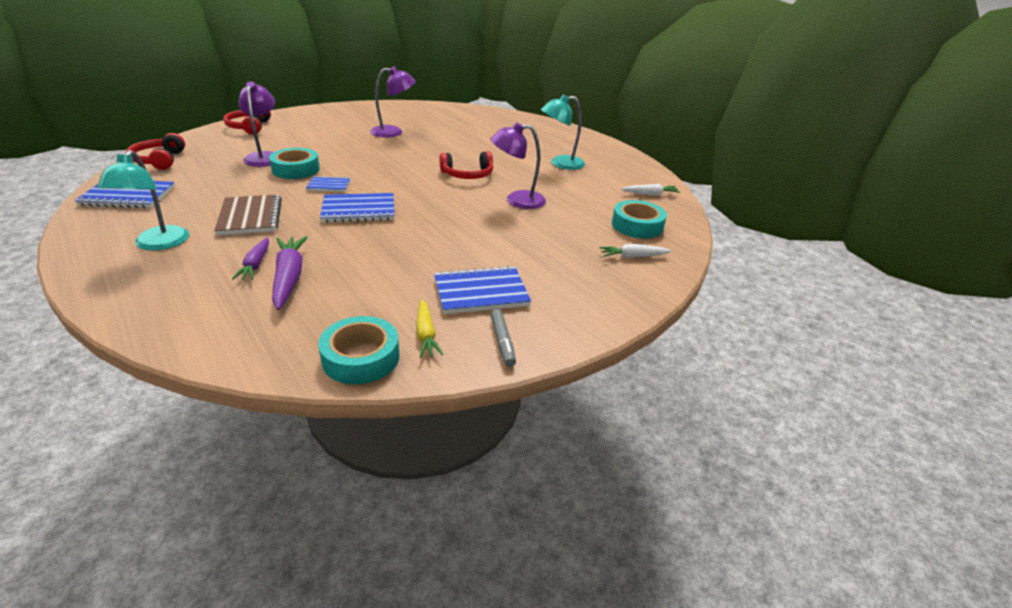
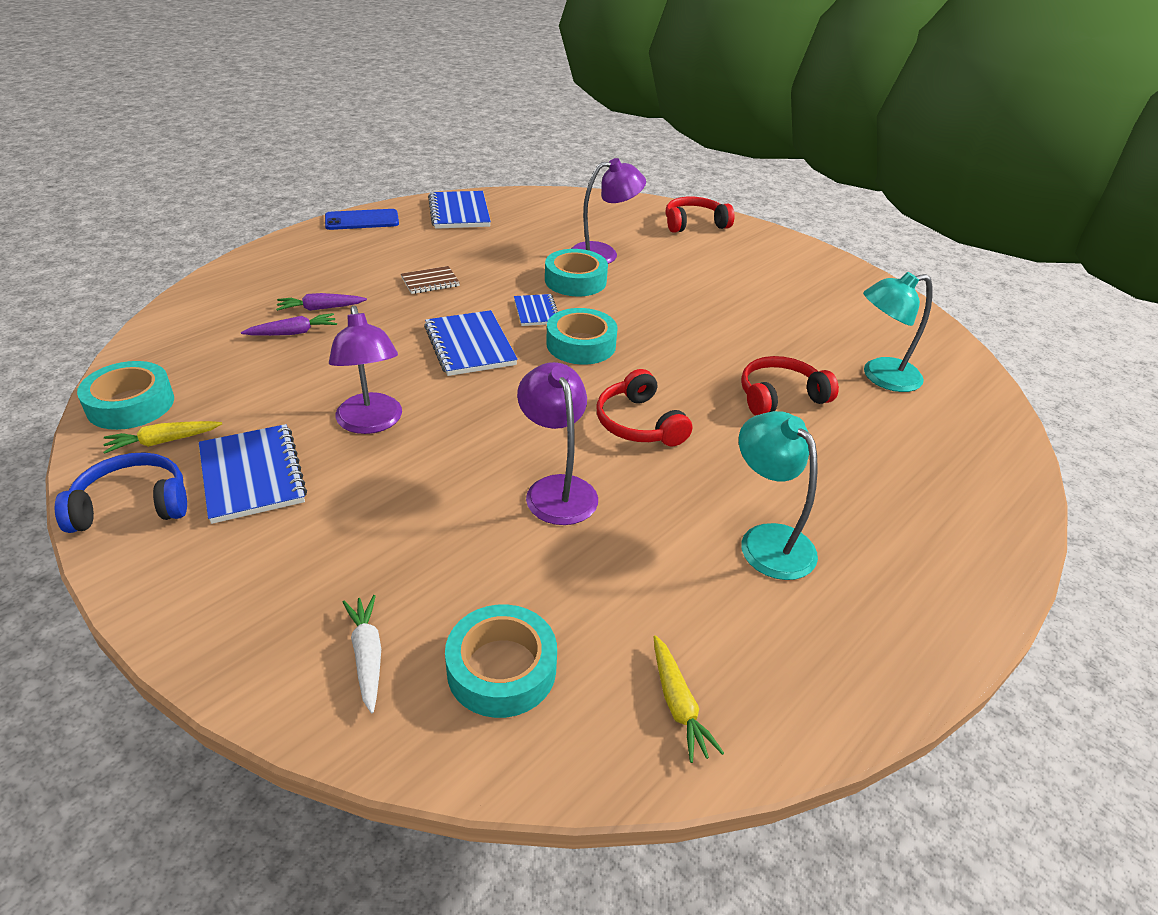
camera: 80 degrees right, 5 degrees up
(85, 240) = (362, 220): none -> blue phone
(158, 244) = (359, 251): turquoise lamp -> turquoise lamp (880, 377)
(159, 160) = (555, 203): red headphones -> red headphones (780, 396)
(250, 217) = (430, 282): brown notebook -> brown notebook, size x0.59
(289, 278) = (293, 333): purple carrot -> purple carrot, size x0.62
(380, 178) = (581, 344): none -> turquoise tape
(393, 132) = (773, 328): purple lamp -> purple lamp (371, 423)
(502, 342) = (132, 505): grey marker -> blue headphones
(650, 194) = (678, 704): white carrot -> yellow carrot

